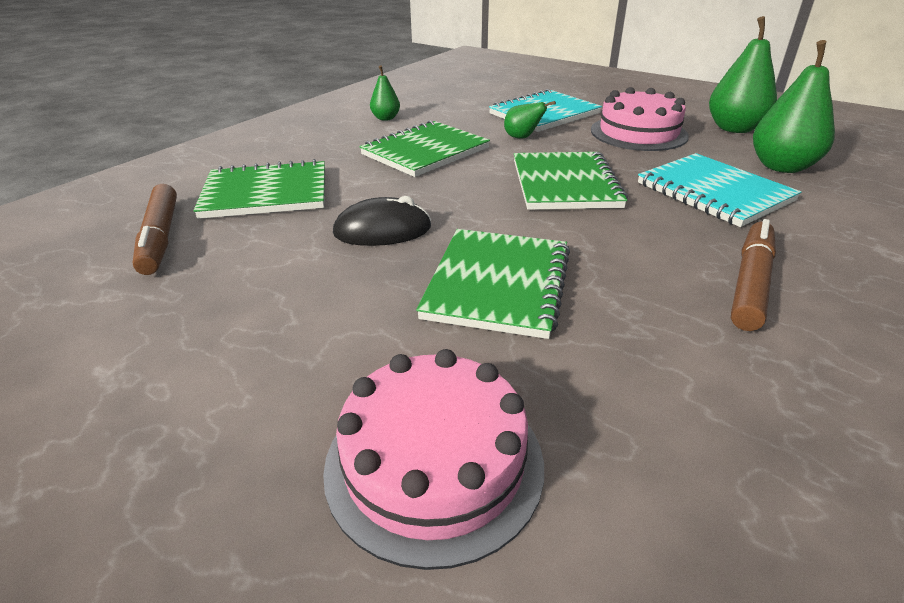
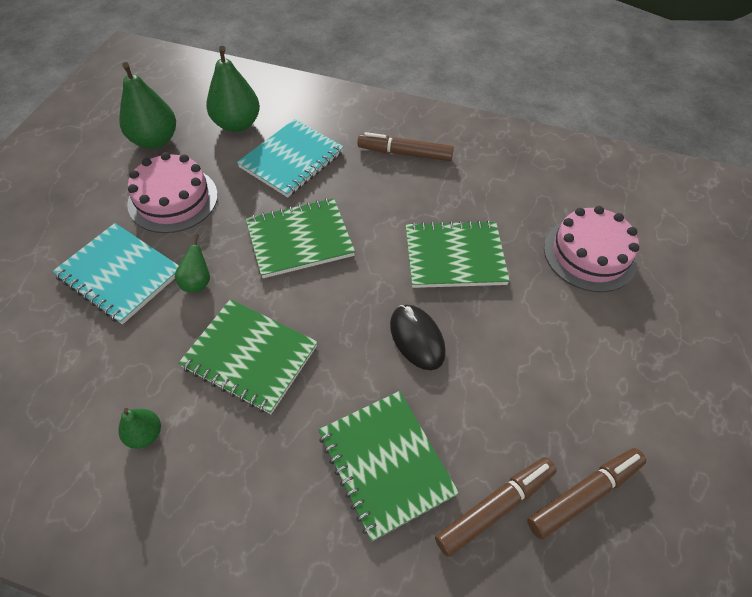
camera: 110 degrees left, 20 degrees up
(92, 296) = (584, 494): none -> brown marker

